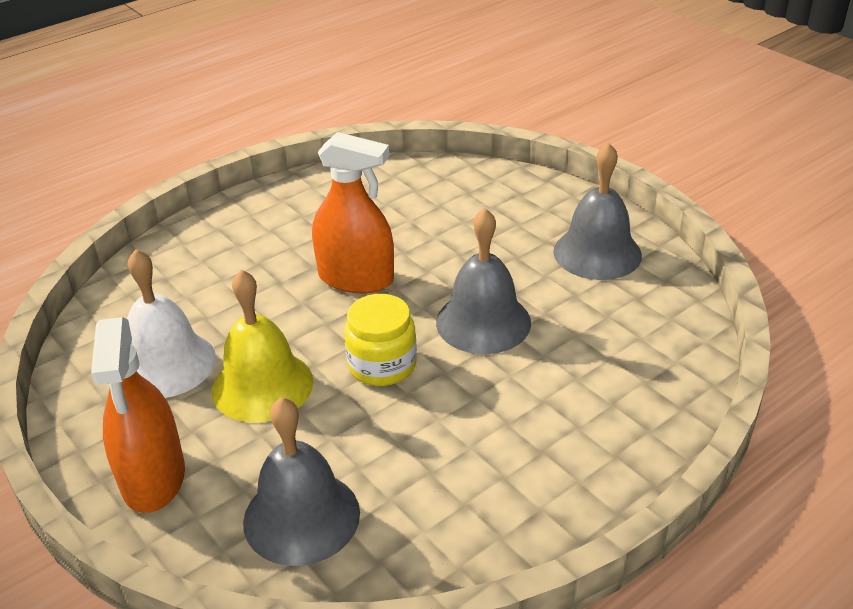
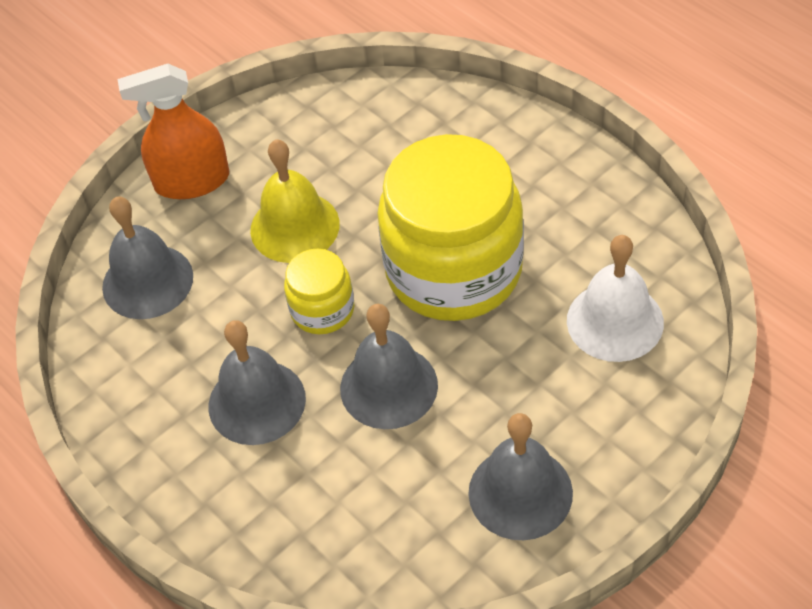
camera: 90 degrees right, 15 degrees up
(166, 363) = (322, 154): white bell -> white bell (615, 321)
(356, 278) = (454, 270): orange spray bottle -> yellow jar
(492, 414) = (257, 402): none -> grey bell

